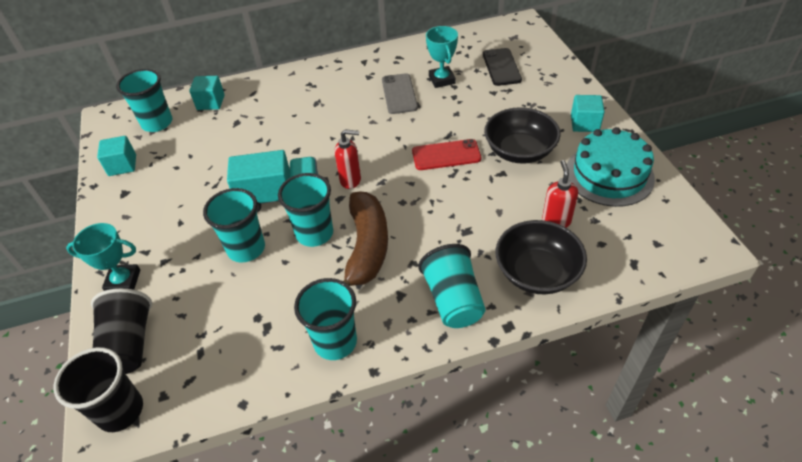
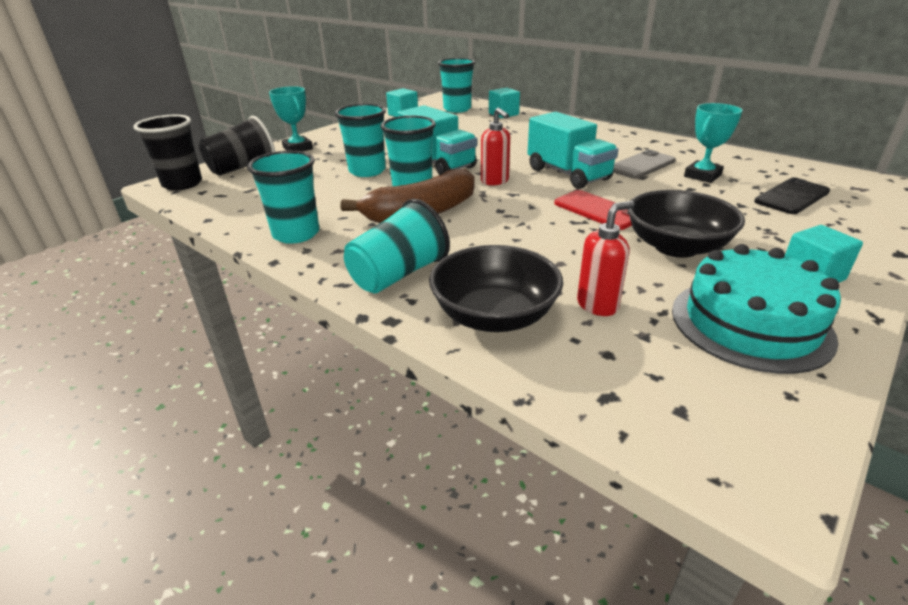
camera: 55 degrees right, 15 degrees down
(377, 136) = (568, 174): none -> turquoise truck

